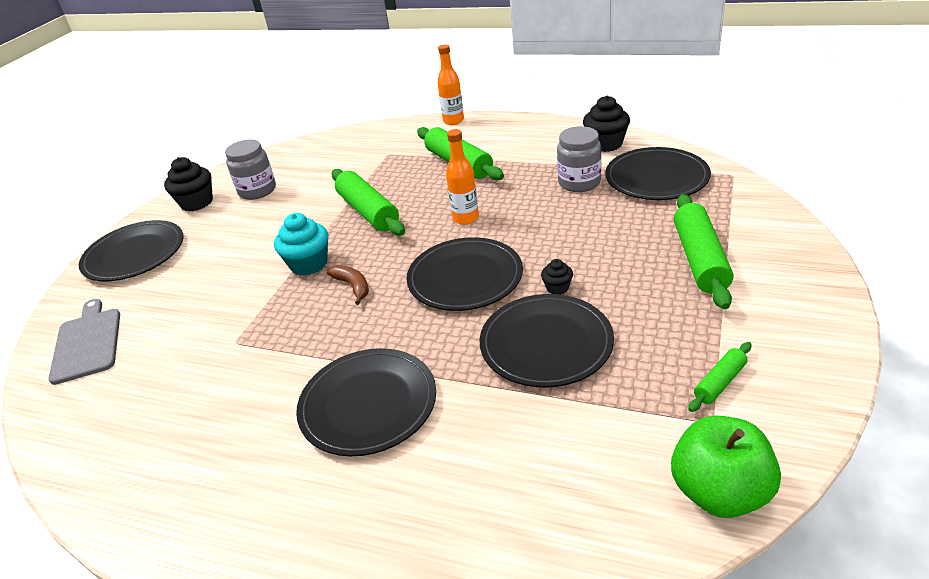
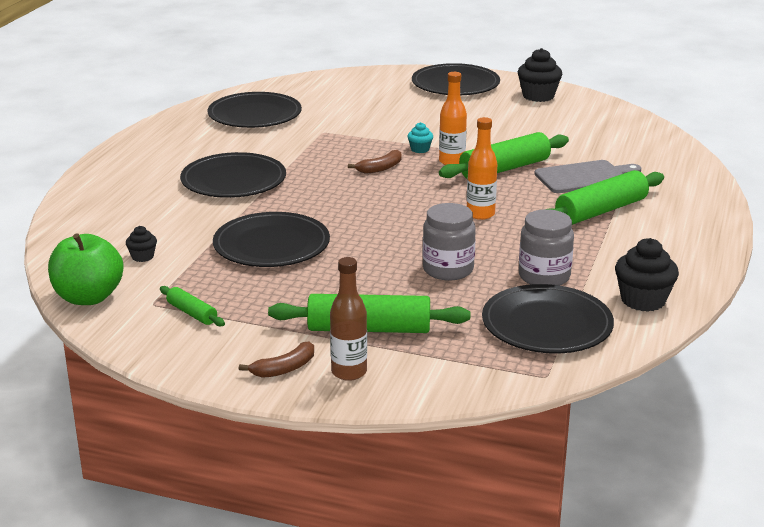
camera: 85 degrees right, 10 degrees down
(87, 342) = (342, 86): grey cutting board -> grey cutting board (584, 177)
(257, 190) = (556, 118): grey jar -> grey jar (448, 269)
(309, 264) = (420, 149): turquoise cupcake -> turquoise cupcake, size x0.53
(453, 121) = (717, 208): orange bottle -> orange bottle (452, 162)
(465, 278) = (377, 213): black plate -> black plate (255, 115)
(557, 288) = (346, 254): black cupcake -> black cupcake (142, 257)
(778, 262) = (349, 372): none -> brown bottle
(794, 300) = (284, 368): none -> brown banana

